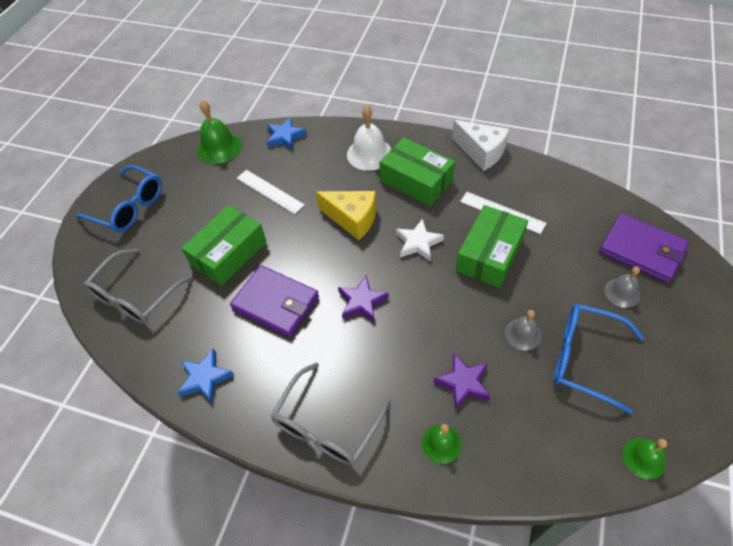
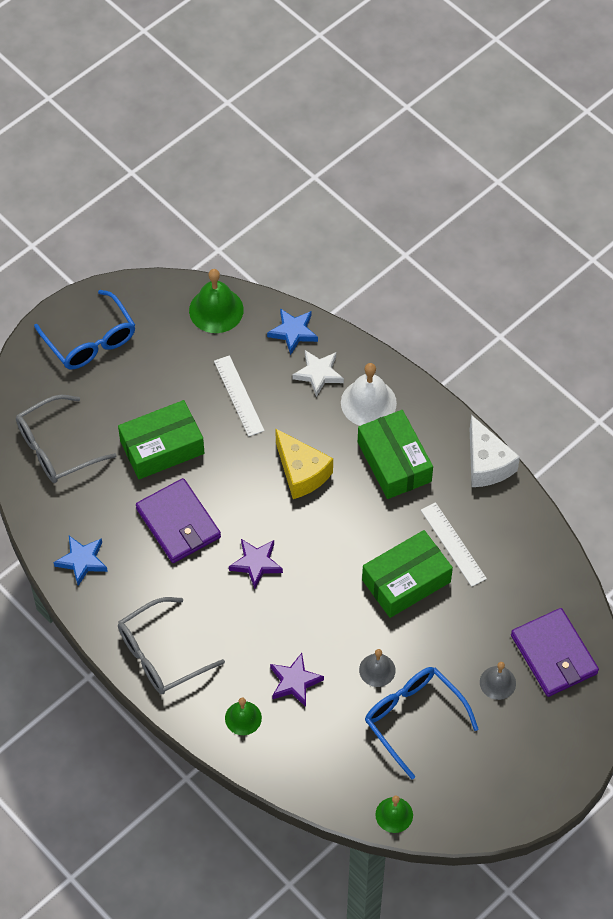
camera: 25 degrees right, 5 degrees up
(418, 243) = (347, 532): white star -> white star (318, 374)

